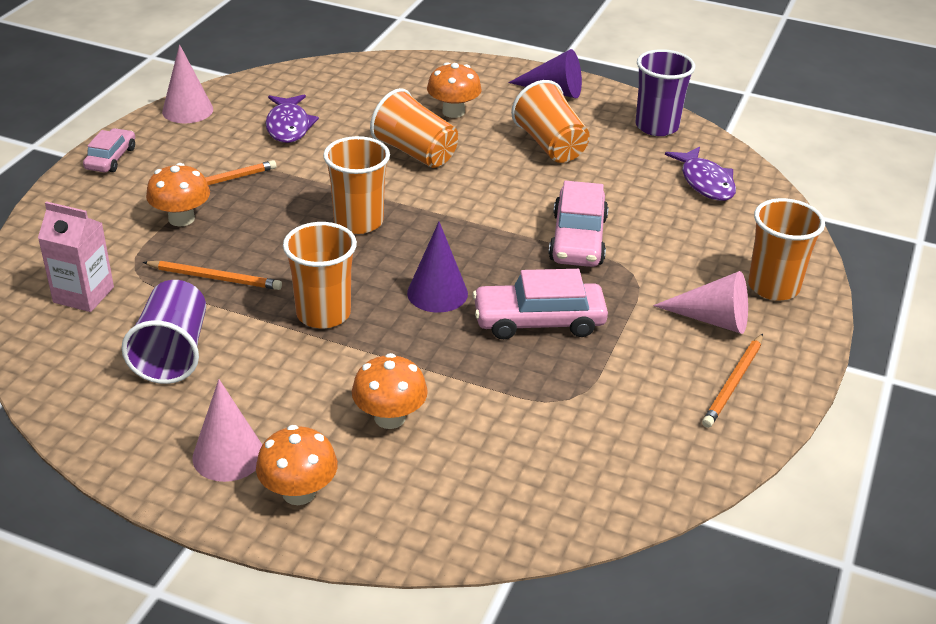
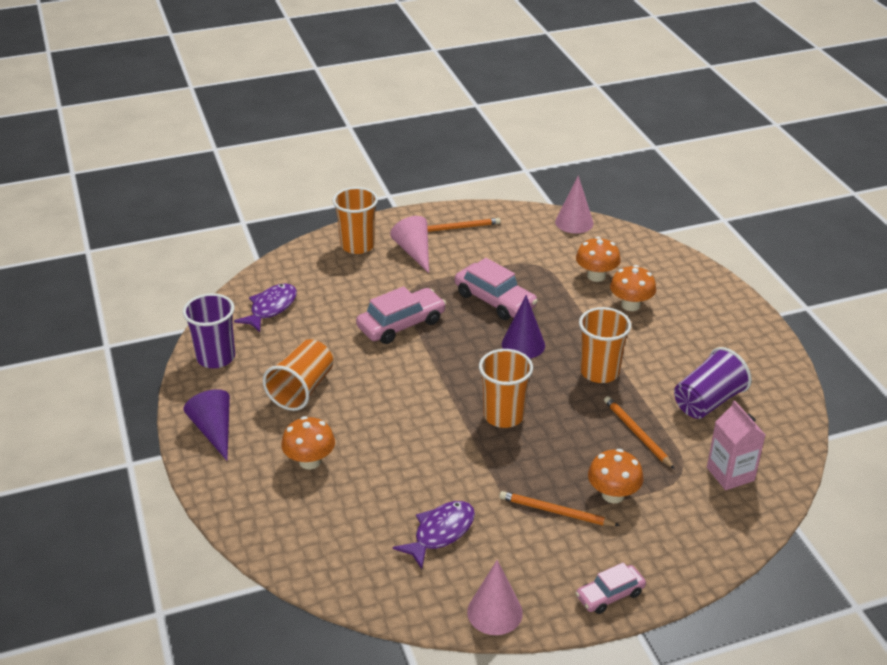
camera: 130 degrees left, 0 degrees up
(228, 455) = (727, 334): pink cone -> pink cone (574, 222)
(299, 492) = (709, 302): orange mushroom -> orange mushroom (596, 276)
(415, 153) = (392, 443): orange cup -> none

